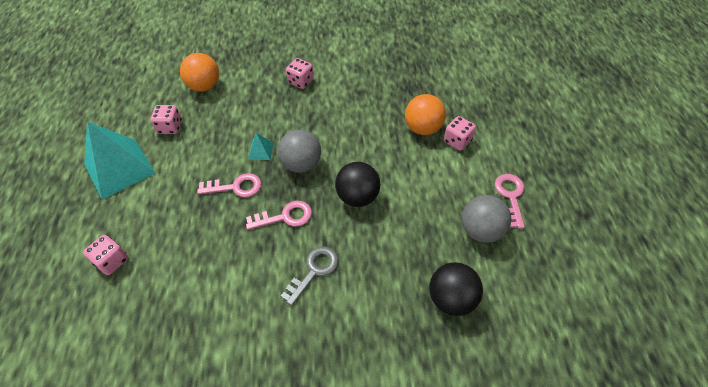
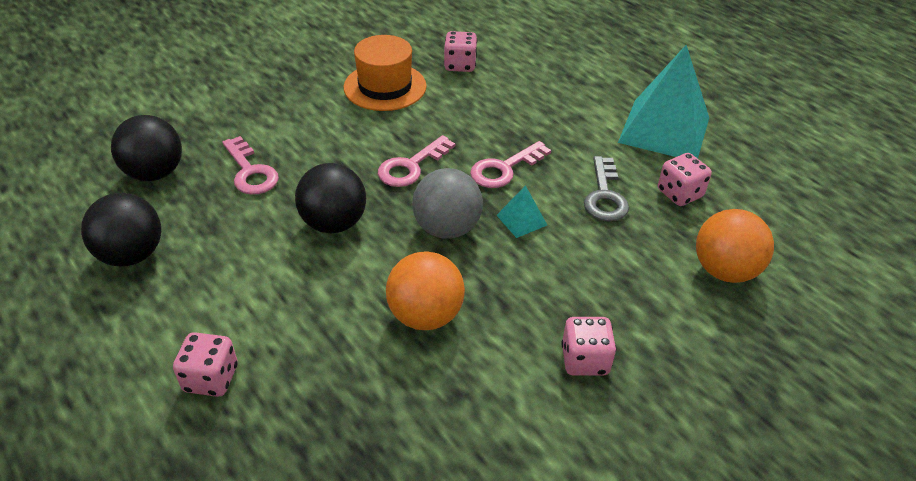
camera: 145 degrees right, 10 degrees down
(112, 261) = (548, 69): pink dice -> pink dice (460, 65)
(239, 309) = (385, 87): none -> orange hat
(314, 271) = (333, 137): grey key -> grey key (605, 196)
(423, 128) = (288, 374): orange ball -> orange ball (425, 315)
(481, 230) = (132, 255): grey ball -> black ball
(510, 196) = (90, 321): pink key -> pink key (250, 172)

